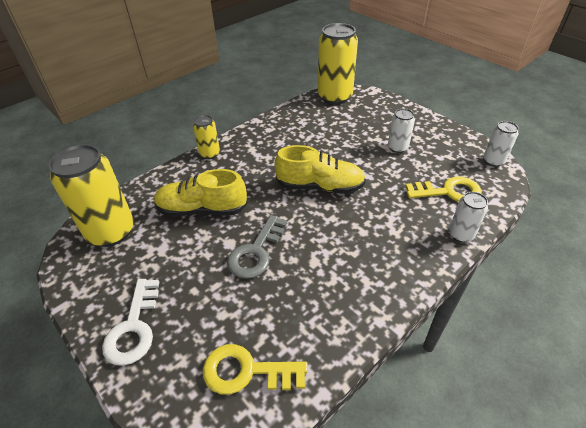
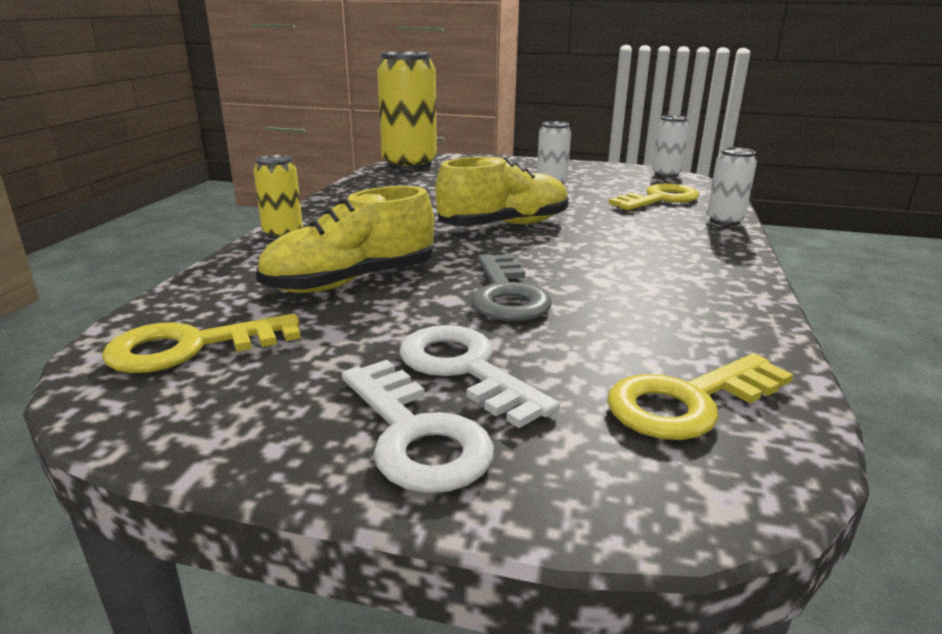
camera: 35 degrees left, 20 degrees down
(111, 232) = (191, 347): yellow can -> yellow key
(186, 298) = (465, 369): none -> white key

